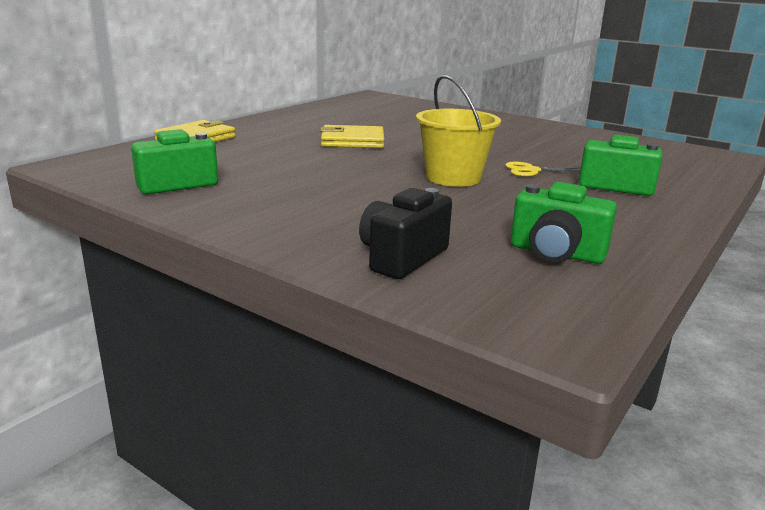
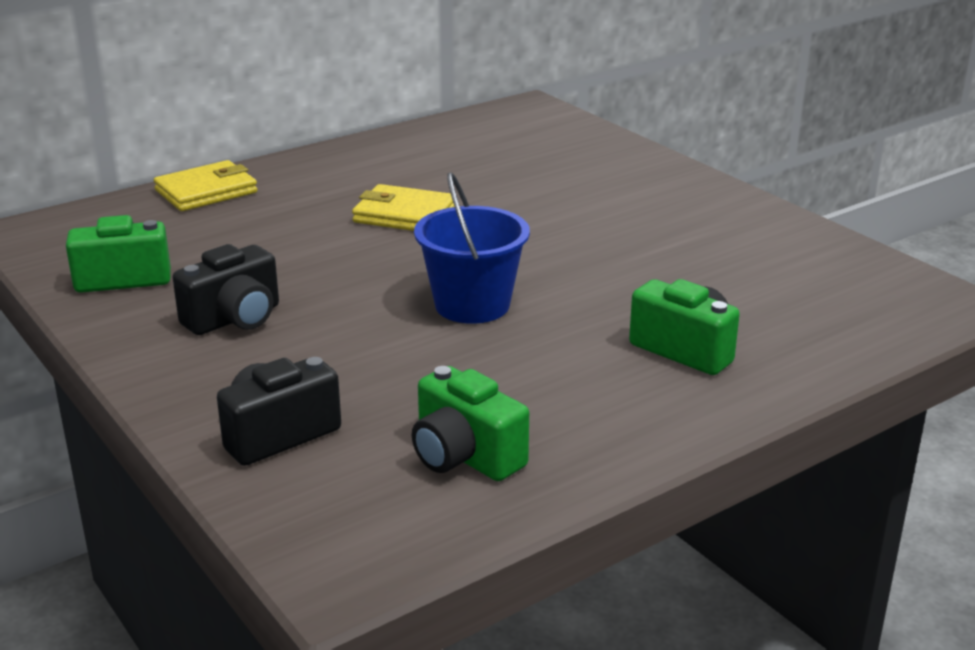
camera: 20 degrees right, 5 degrees up
(290, 198) = (234, 319): none -> black camera
(453, 178) = (472, 305): yellow bucket -> blue bucket
(531, 171) = (597, 303): yellow scissors -> none

